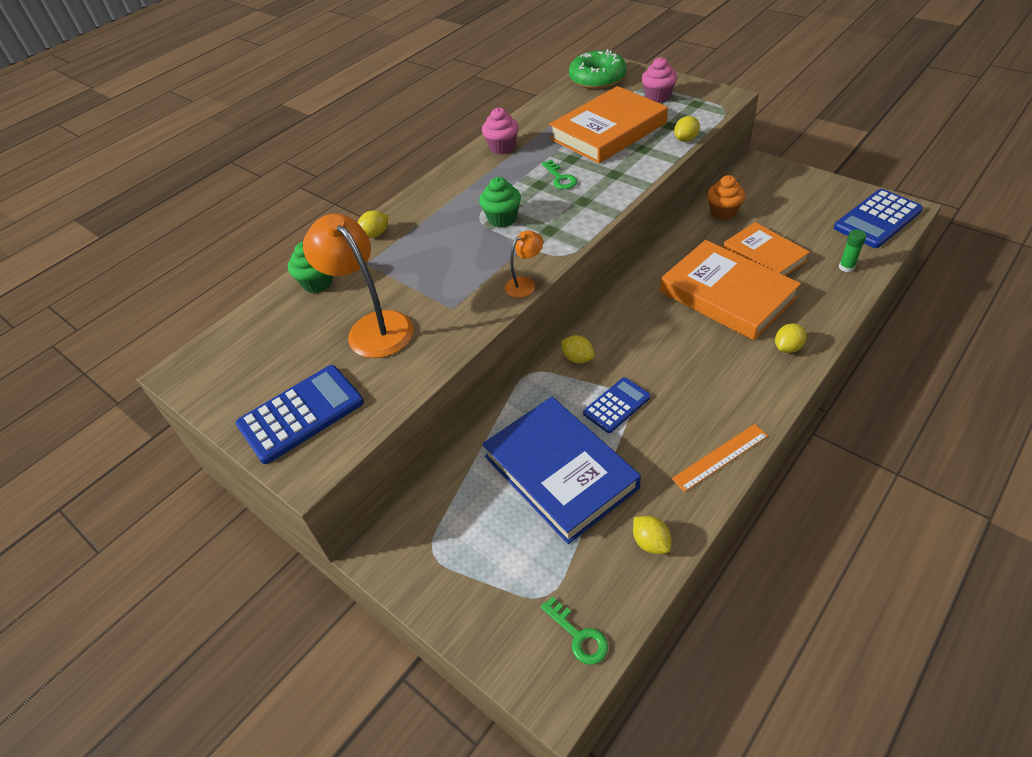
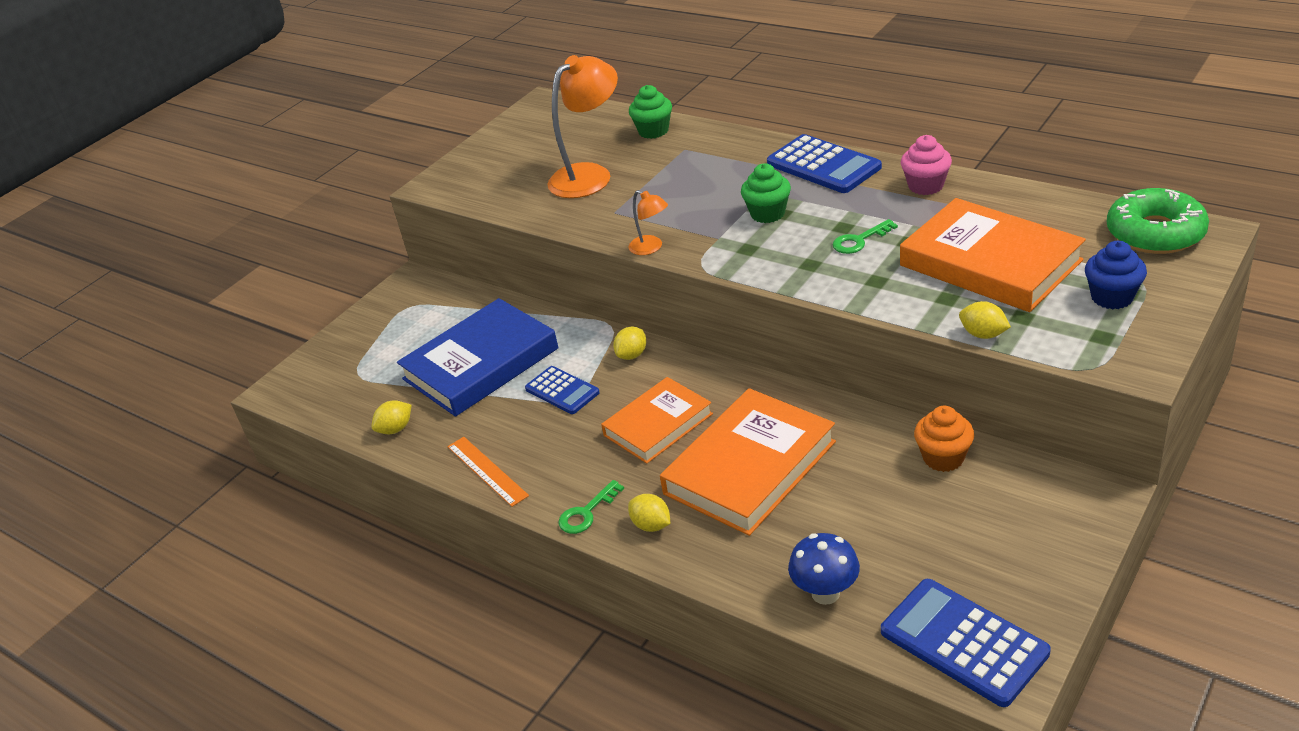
camera: 85 degrees right, 10 degrees down
(301, 414) = (487, 167): blue calculator -> blue calculator (823, 165)
(375, 234) = (732, 142): yellow lemon -> none
(579, 636) = (318, 396): green key -> green key (586, 513)
(658, 97) = (1112, 297): pink cupcake -> blue cupcake
(764, 256) = (840, 503): orange book -> orange book (658, 424)
(846, 267) = (825, 593): green glue stick -> blue mushroom

